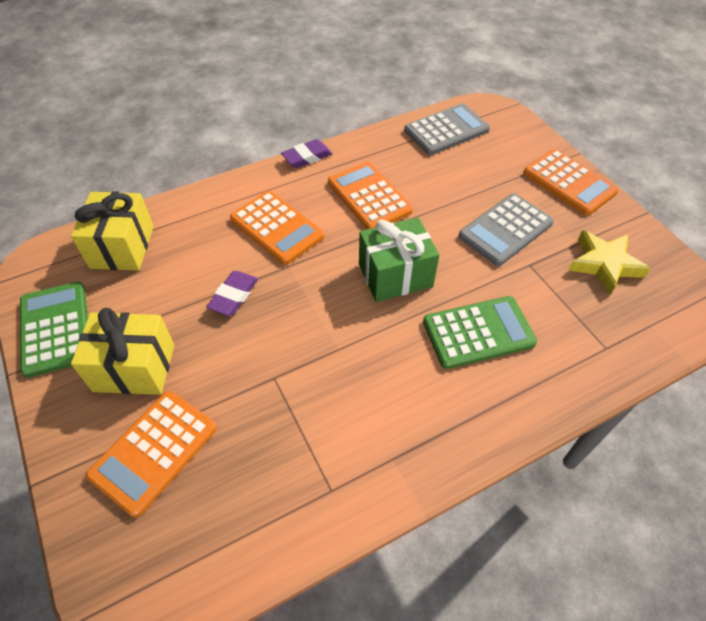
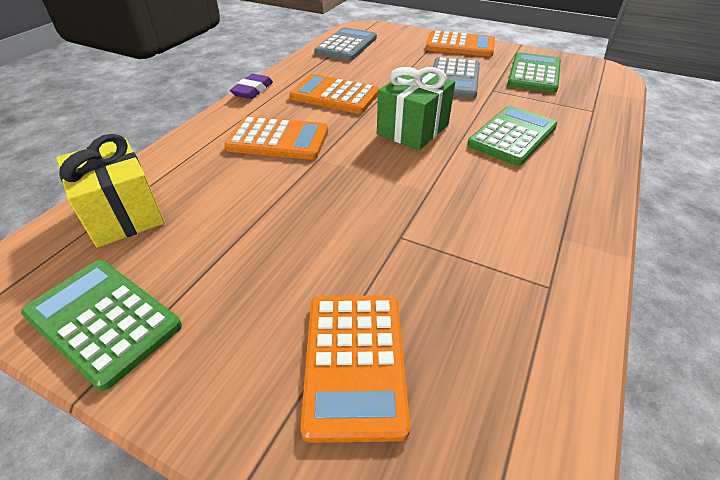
camera: 35 degrees left, 10 degrees down
(134, 367) = (247, 303): yellow gift -> none
(234, 296) = (292, 199): purple eraser -> none
(604, 264) = (534, 74): yellow star -> green calculator

